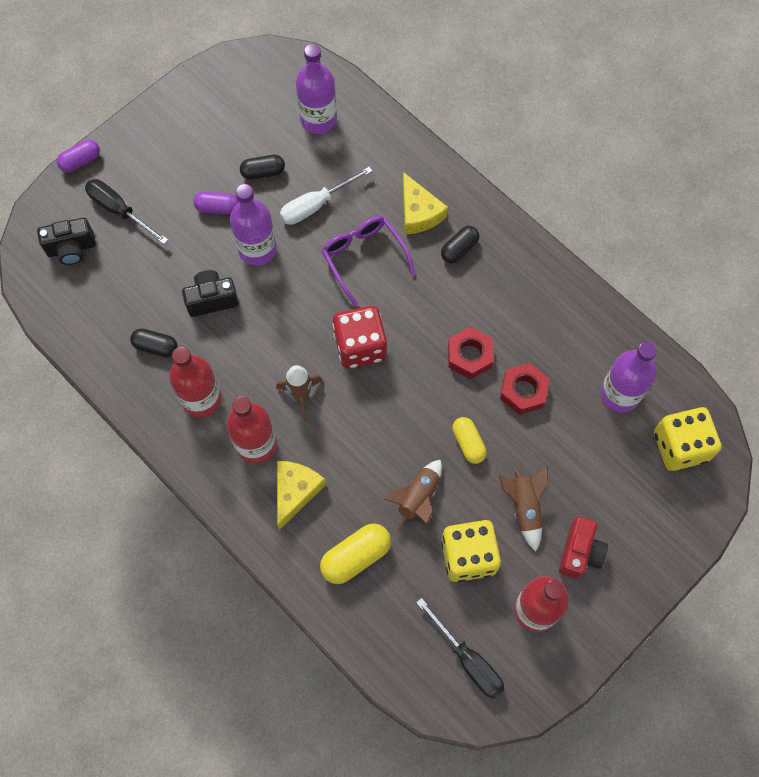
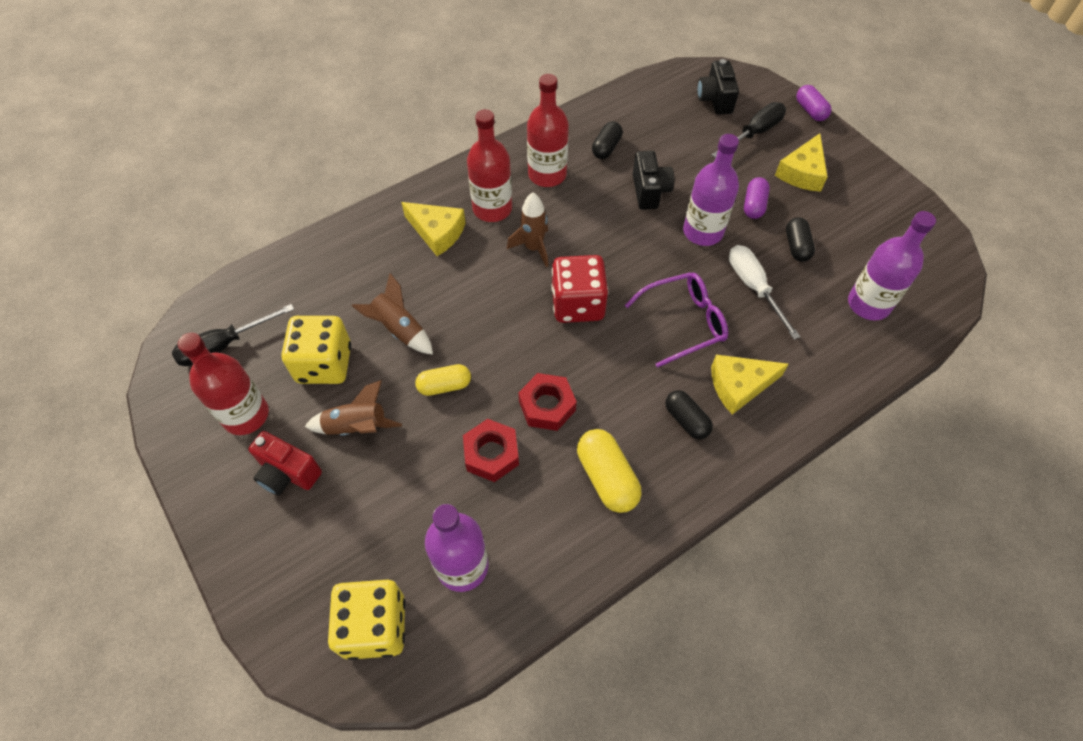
camera: 100 degrees right, 10 degrees down
(169, 168) = (802, 172): none -> yellow cheese
(355, 557) = (358, 270): yellow capsule -> yellow capsule (607, 477)

